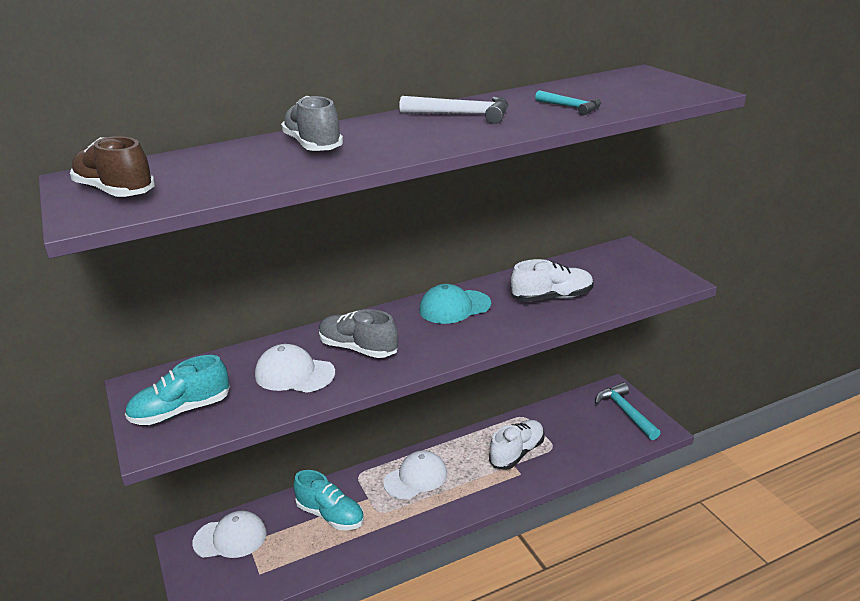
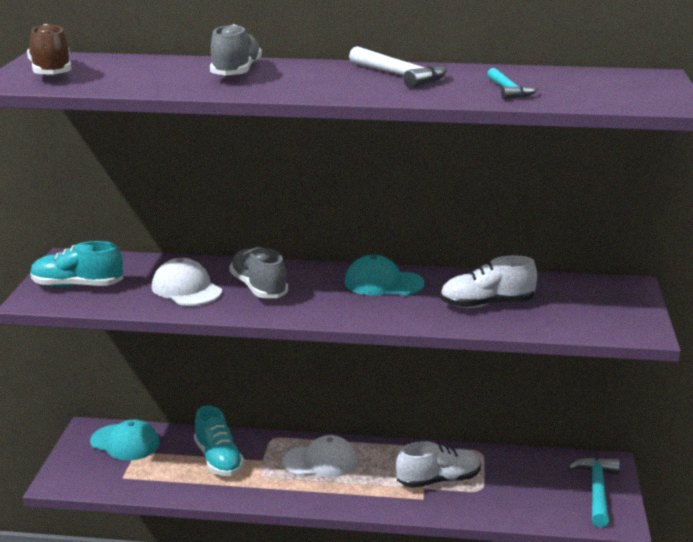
camera: 30 degrees right, 5 degrees down
(230, 538) = (125, 442): white cap -> turquoise cap
(552, 297) = (487, 304): white shoe -> white shoe turned 150 degrees clockwise

